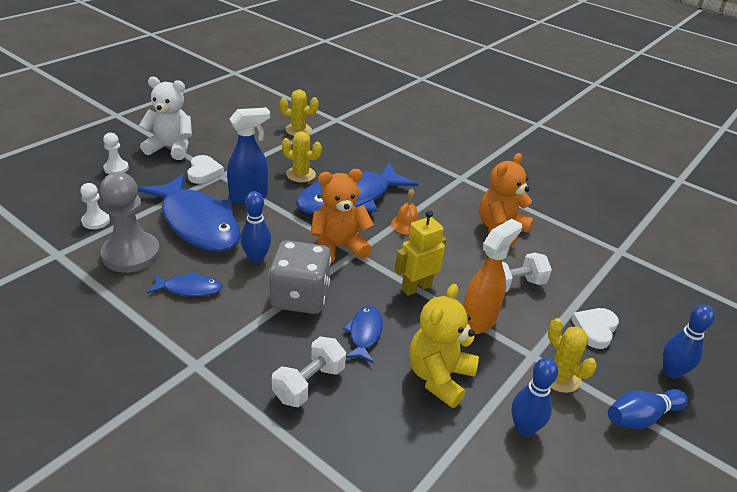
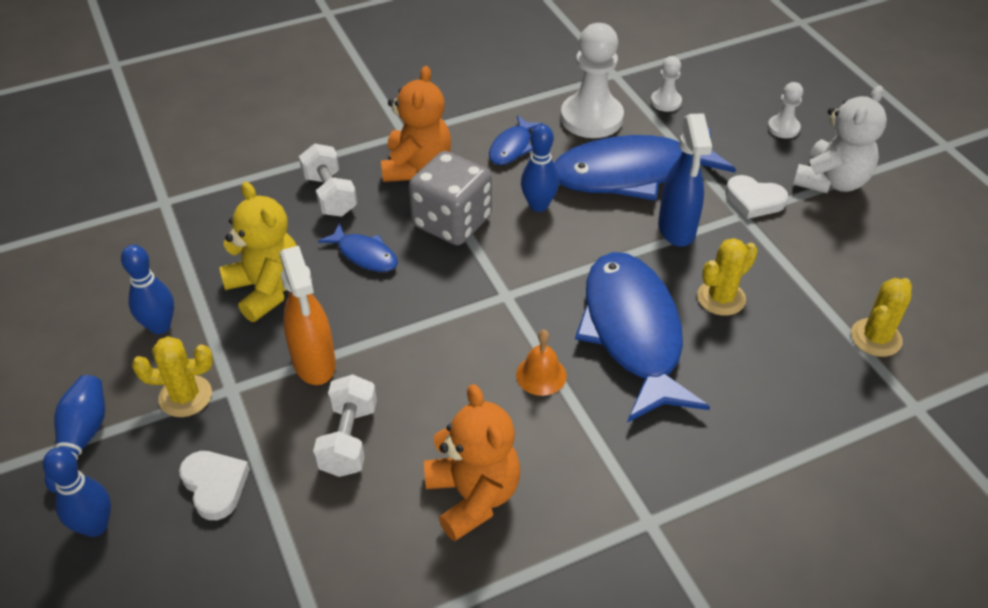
camera: 120 degrees right, 10 degrees up
(131, 254) = (591, 118): grey pawn -> white pawn
(338, 247) = (525, 283): orange teddy bear -> orange teddy bear (417, 166)
(416, 287) = (407, 329): yellow robot -> none

